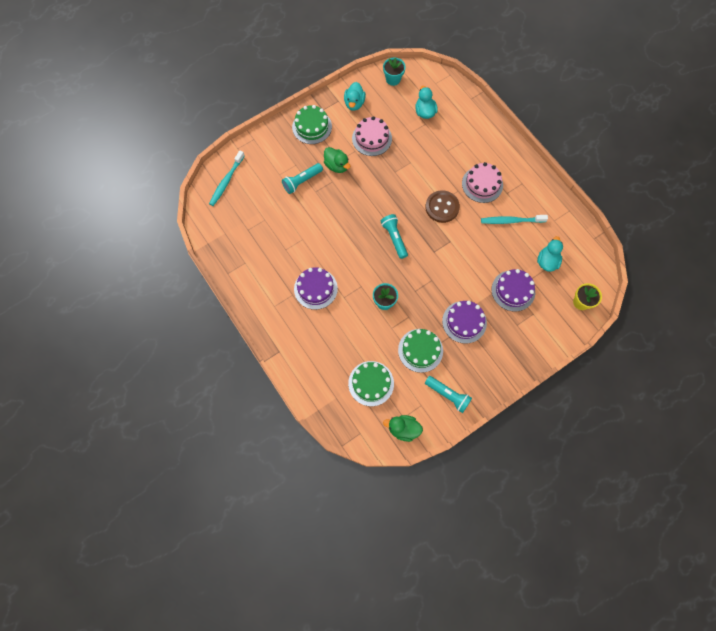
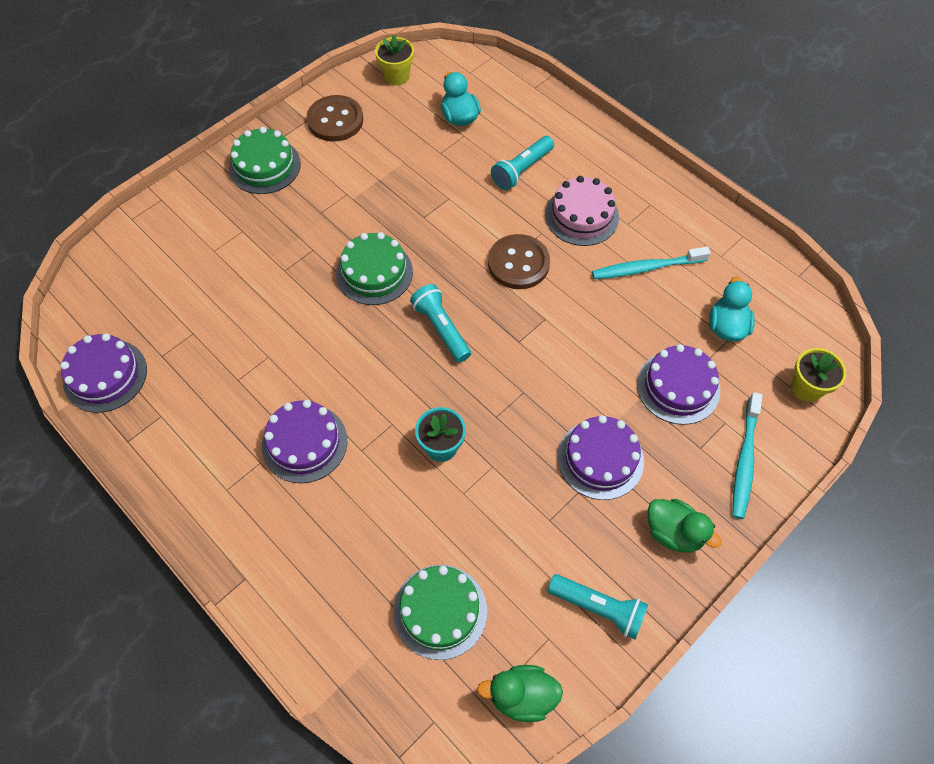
camera: 10 degrees left, 10 degrees down
(218, 236) = (105, 375): none -> purple cake
(226, 181) = (115, 277): turquoise toothbrush -> turquoise toothbrush (744, 460)
(302, 181) = (256, 257): turquoise flashlight -> turquoise flashlight (521, 170)
(337, 166) = (317, 222): green duck -> green duck (673, 533)
(354, 103) = (335, 120): turquoise duck -> brown button
(372, 138) = (374, 170): pink cake -> none
(393, 79) = (396, 76): turquoise flower pot -> yellow flower pot
(420, 350) = (527, 527): green cake -> green cake (374, 272)

